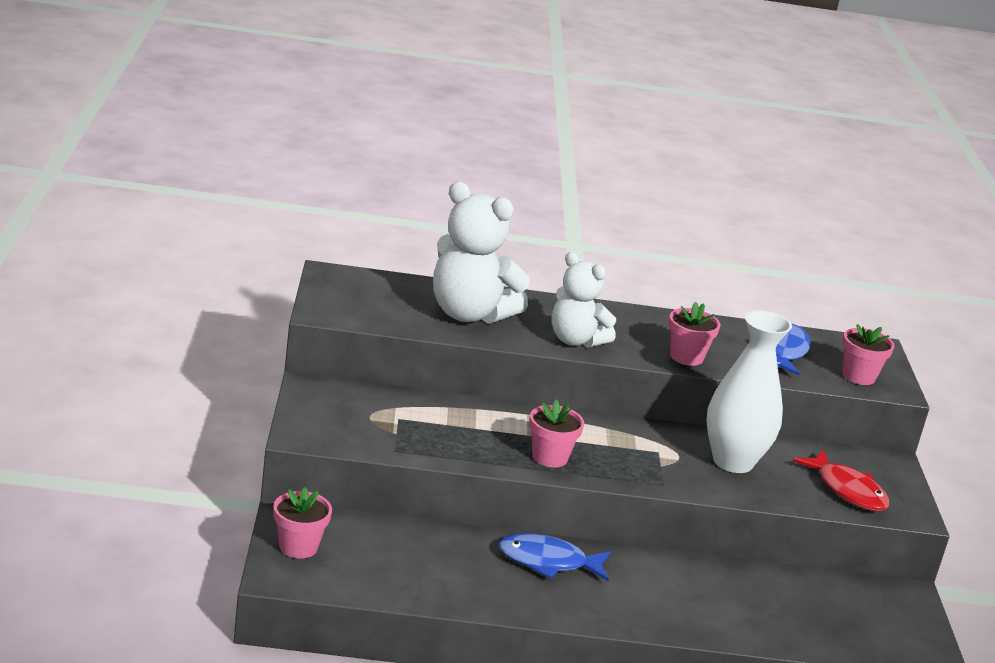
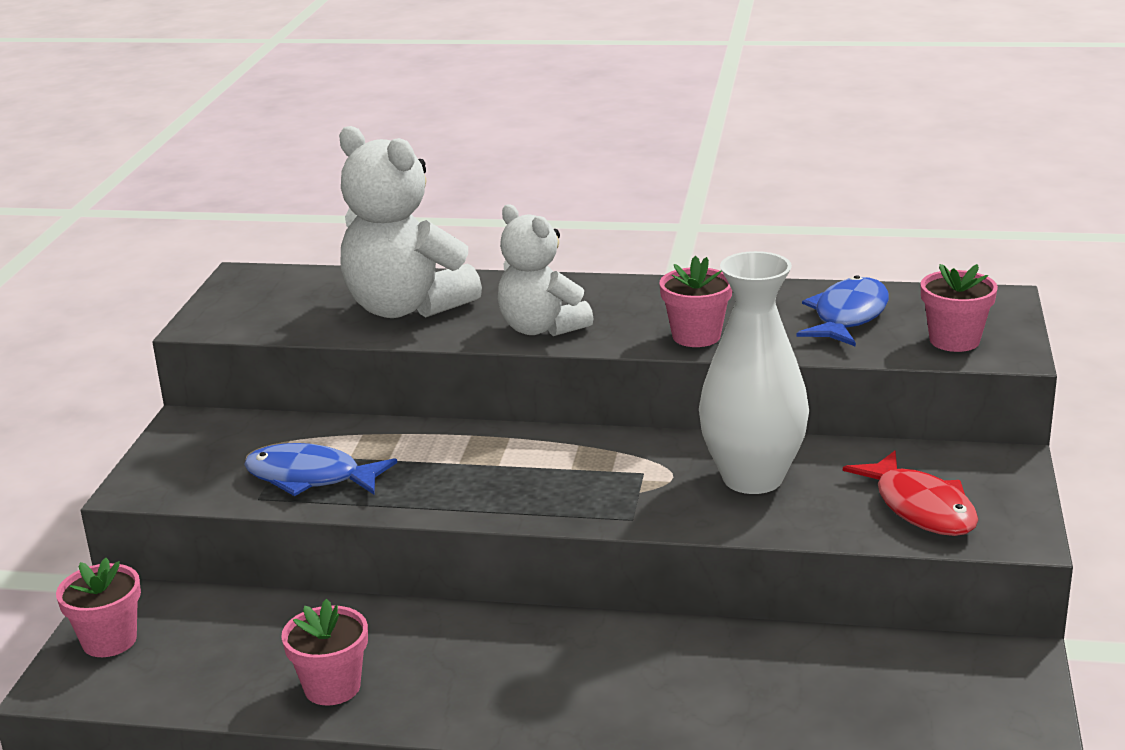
camera: 15 degrees right, 0 degrees up
(548, 562) = (459, 641): blue fish -> blue fish (310, 477)
(549, 457) = (477, 492): pink flower pot -> pink flower pot (332, 687)

